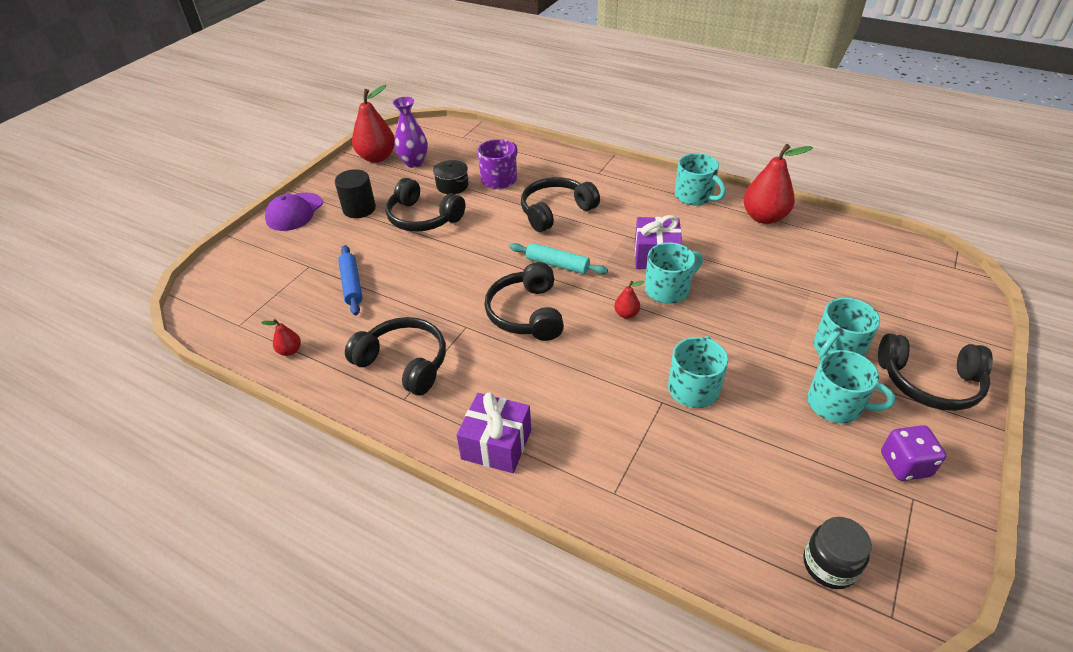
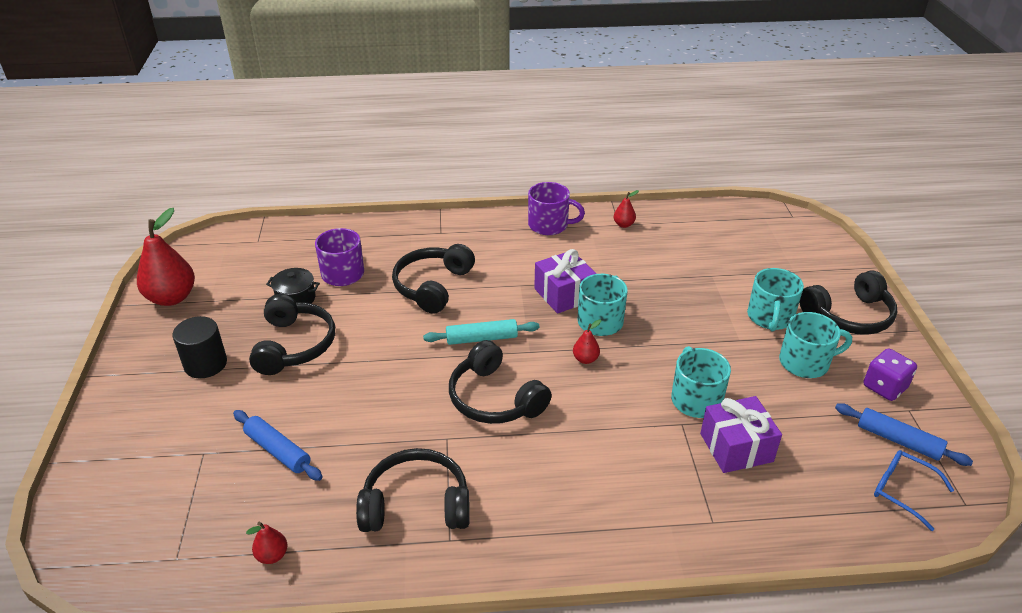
camera: 35 degrees left, 5 degrees down
(294, 212) = (121, 399): purple cap -> none
(414, 163) = (225, 288): purple vase -> none
(423, 218) = (294, 345): black headphones -> black headphones turned 90 degrees counterclockwise
(496, 444) = (579, 535): purple gift -> purple gift (736, 447)
(694, 196) = (549, 225): turquoise mug -> purple mug
(764, 217) = (623, 224): red pear -> red pear, size x0.46
(829, 565) = (901, 490): black jar -> blue glasses
(871, 519) = (898, 440): none -> blue rolling pin

